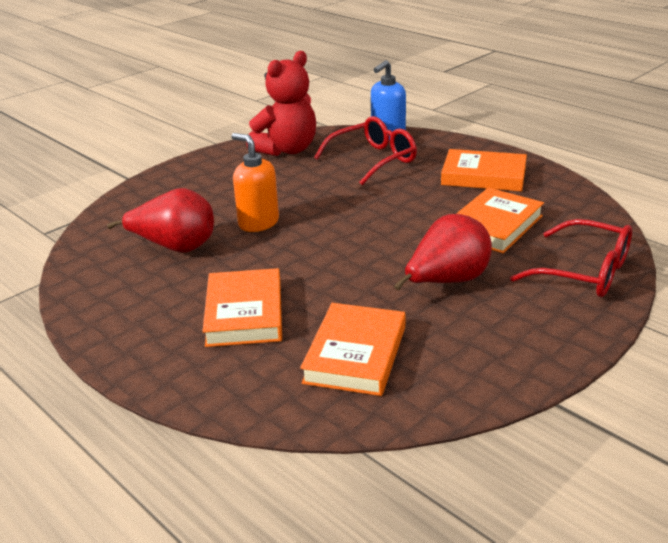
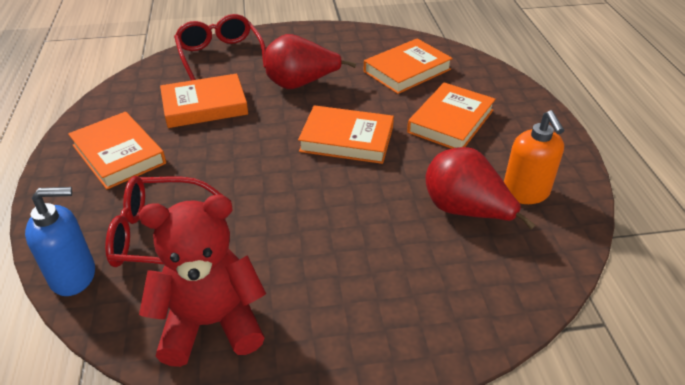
camera: 145 degrees left, 10 degrees up
(258, 223) = (368, 203): orange soap dispenser -> orange soap dispenser (525, 193)
(329, 254) = (347, 139): none -> orange book

